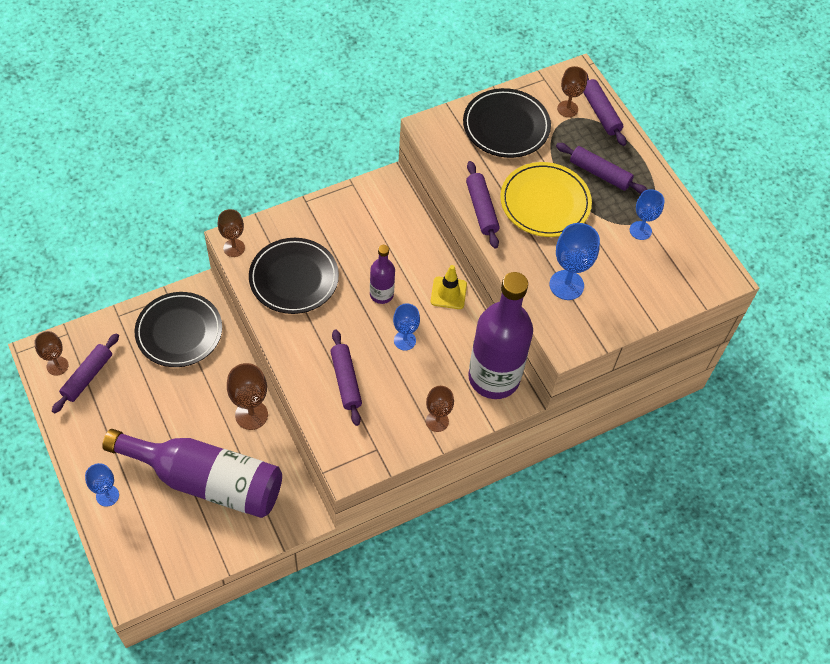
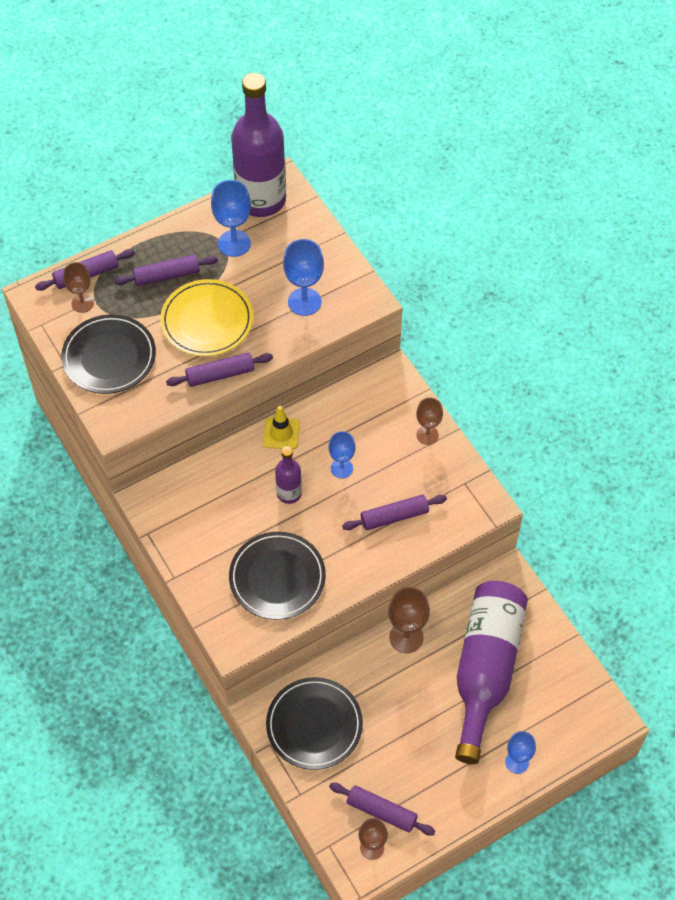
camera: 90 degrees left, 0 degrees up
(234, 248) = (243, 642): brown goblet -> none
(494, 377) = (373, 390): purple bottle -> purple bottle (261, 200)
(600, 173) = (167, 275): purple rolling pin -> purple rolling pin turned 45 degrees clockwise
(640, 230) = (234, 243): blue goblet -> blue goblet, size x1.51

